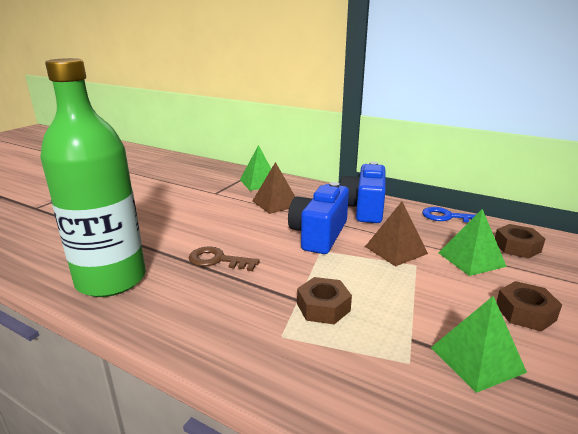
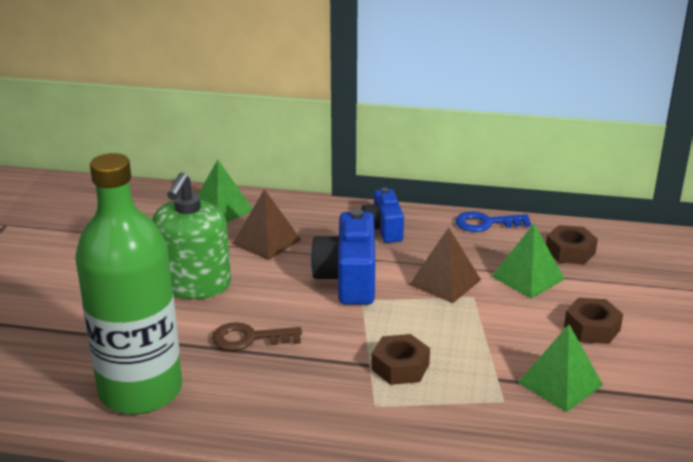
camera: 20 degrees left, 5 degrees up
(208, 219) = (194, 284): none -> green soap dispenser
(364, 208) = (383, 229): blue camera -> blue camera, size x0.64

